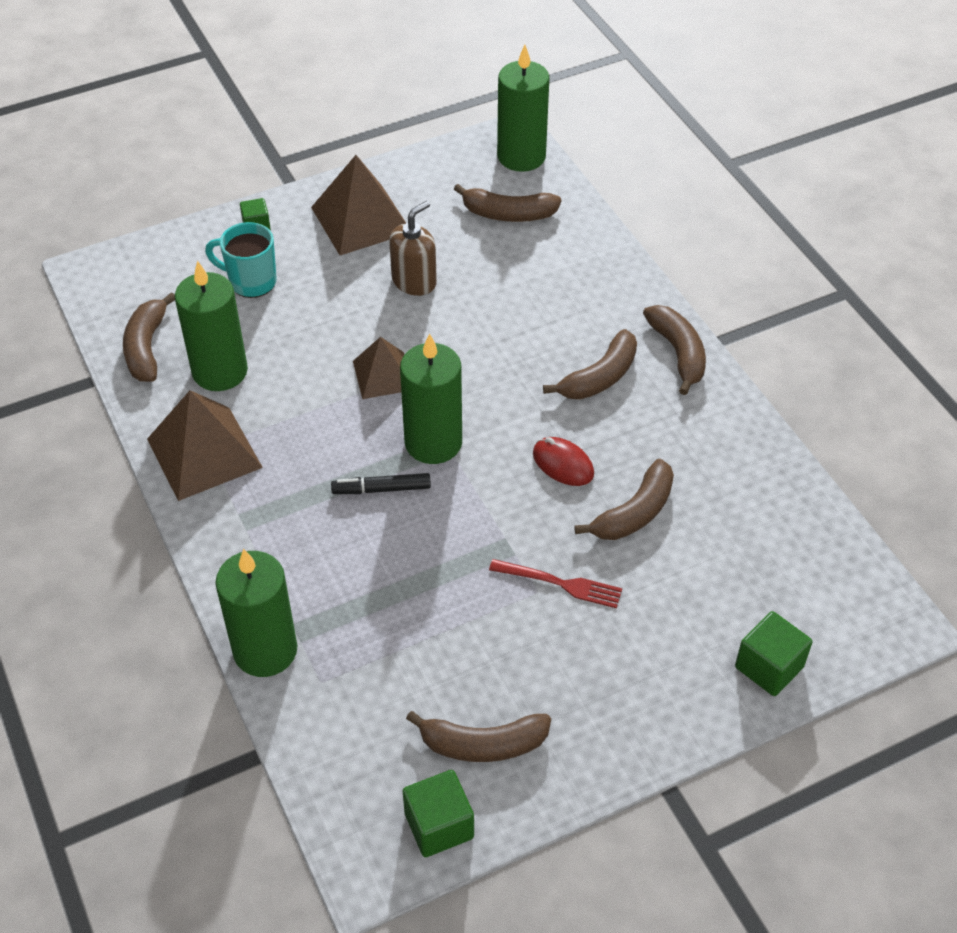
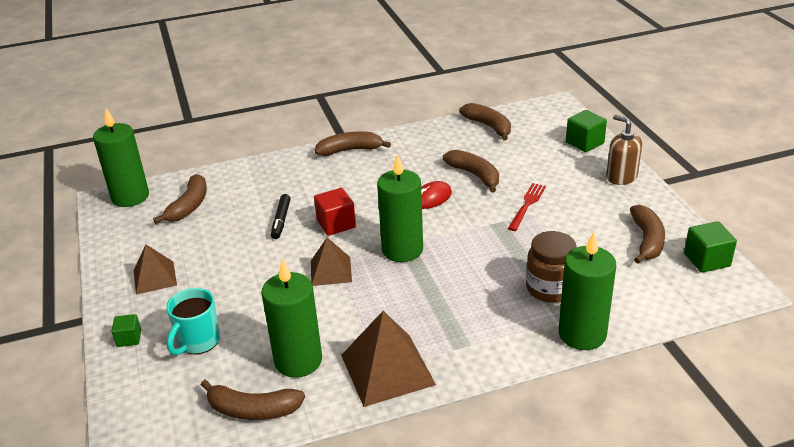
camera: 80 degrees left, 15 degrees down
(358, 614) = (550, 288): none -> brown jar
(361, 219) = (154, 277): brown pyramid -> brown pyramid, size x0.62
(381, 489) = (441, 275): black marker -> black marker (281, 220)
(414, 281) = (239, 252): brown soap dispenser -> brown soap dispenser (621, 177)
(485, 365) = (336, 224): none -> red cube
(600, 377) = (361, 179): brown banana -> brown banana (488, 126)

